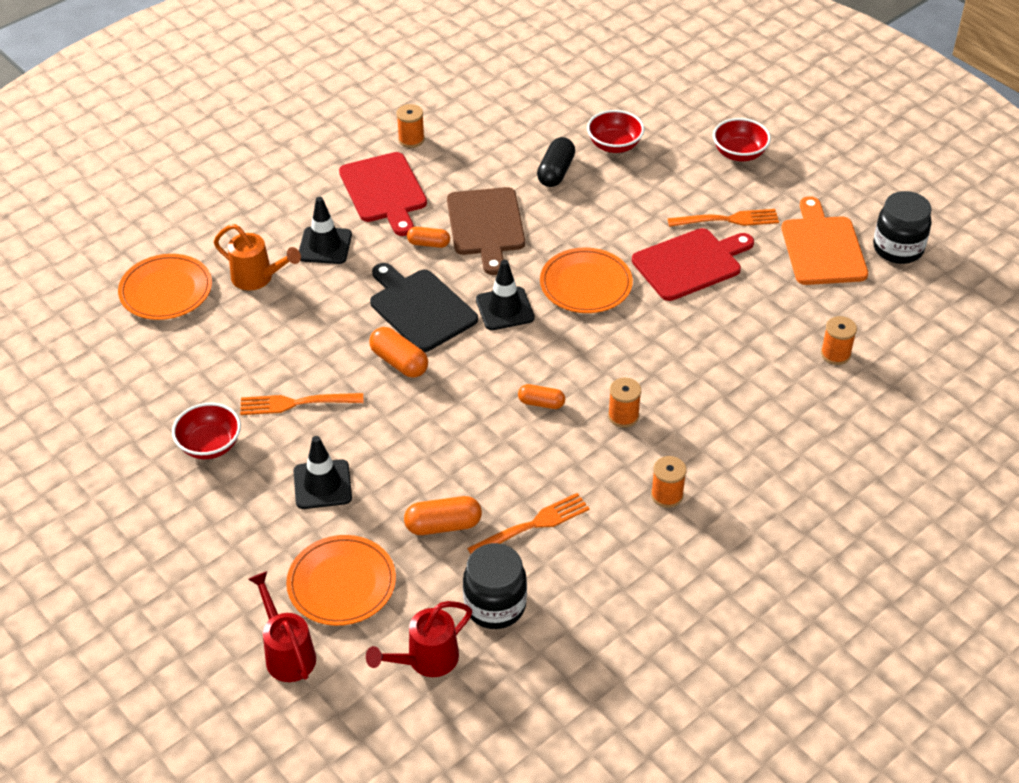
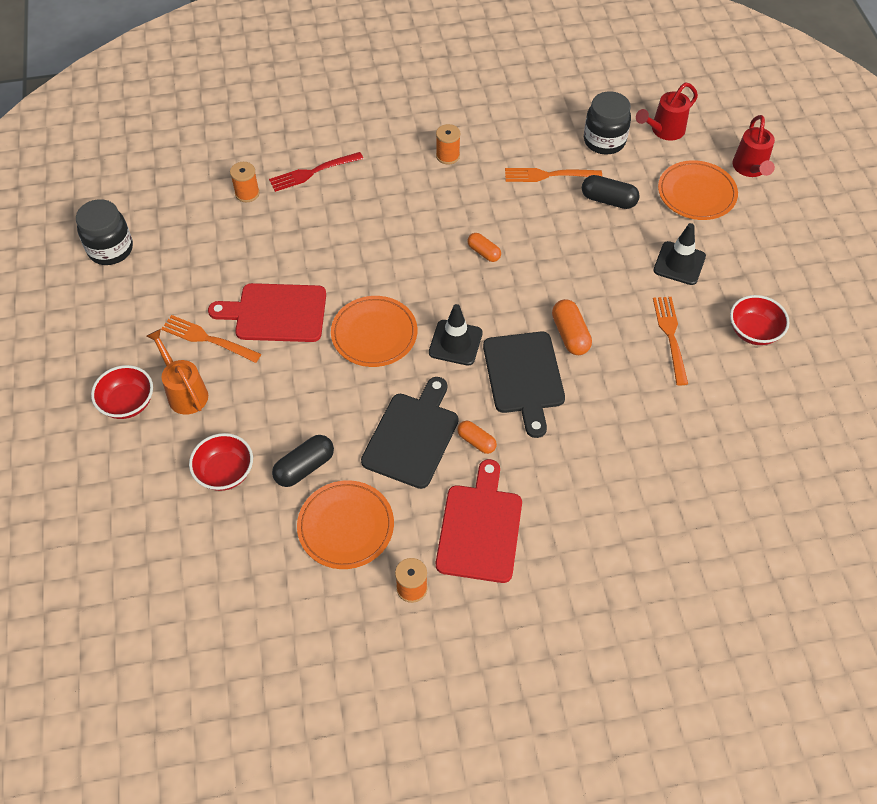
camera: 150 degrees left, 10 degrees up
(166, 291) = (744, 506): orange plate -> orange plate (346, 526)
(257, 278) = (652, 479): orange watering can -> orange watering can (185, 392)
(296, 403) = (670, 336): orange fork -> orange fork turned 120 degrees counterclockwise
(325, 246) = (572, 487): black traffic cone -> none
(426, 660) = (664, 131): red watering can -> red watering can turned 150 degrees clockwise
(443, 525) = (608, 200): orange capsule -> black capsule
(486, 225) = (412, 436): brown cutting board -> black cutting board
(623, 416) = (433, 217): orange spool -> none
(794, 407) = (313, 172): none -> red fork
(822, 247) = (163, 277): orange cutting board -> none

